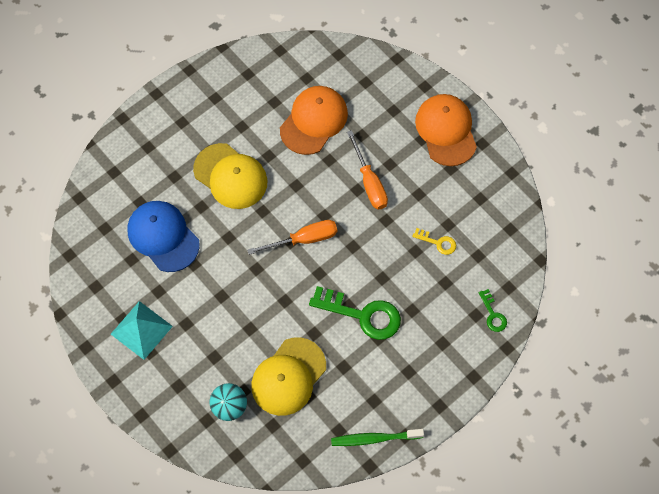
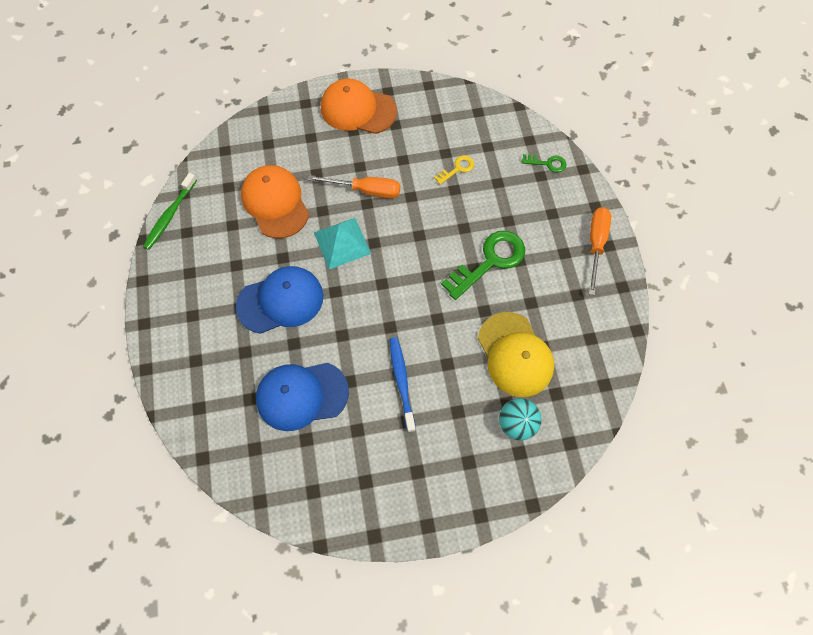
camera: 60 degrees left, 0 degrees up
(141, 330) = (388, 468): turquoise pyramid -> turquoise pyramid (342, 243)
(215, 302) = (401, 382): none -> blue toothbrush
(230, 176) = (280, 301): yellow cap -> blue cap
(304, 239) = (386, 271): orange screwdriver -> orange screwdriver (596, 244)
(374, 438) = (613, 313): green toothbrush -> green toothbrush (170, 215)

